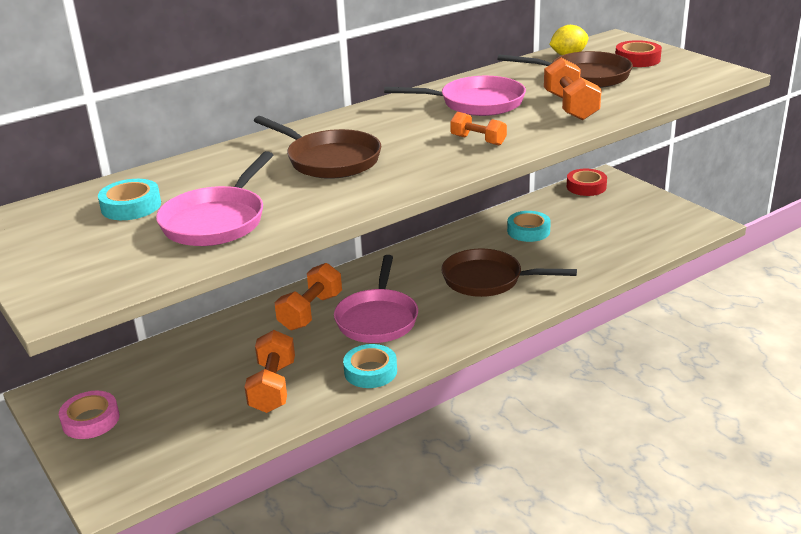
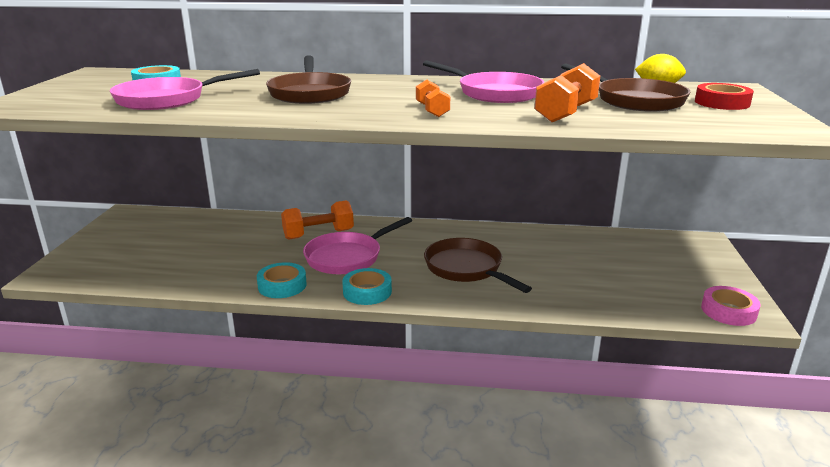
camera: 40 degrees right, 5 degrees down
(91, 420) = (115, 234): pink tape -> pink tape (728, 311)
(273, 387) = (217, 264): orange dumbbell -> none
(528, 231) = (561, 251): turquoise tape -> turquoise tape (367, 291)
(586, 187) = (671, 241): red tape -> none

